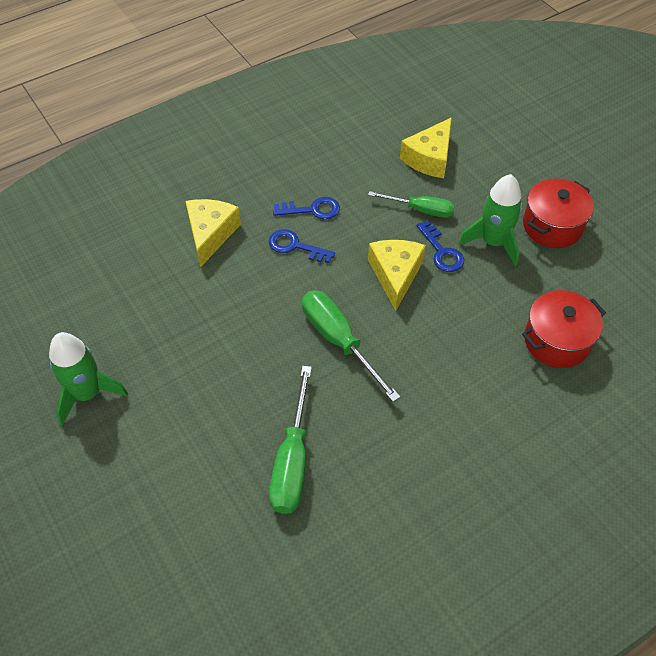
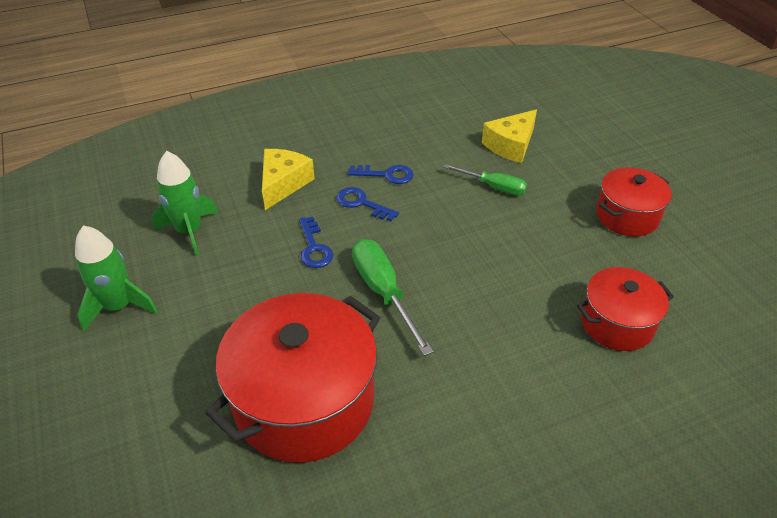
camera: 10 degrees right, 10 degrees down
(292, 460) = (304, 401): green screwdriver -> red pot
(395, 275) = (455, 240): yellow cheese -> none
(441, 252) = (507, 225): blue key -> blue key (314, 248)
(493, 242) = (562, 223): green rocket -> green rocket (189, 231)

